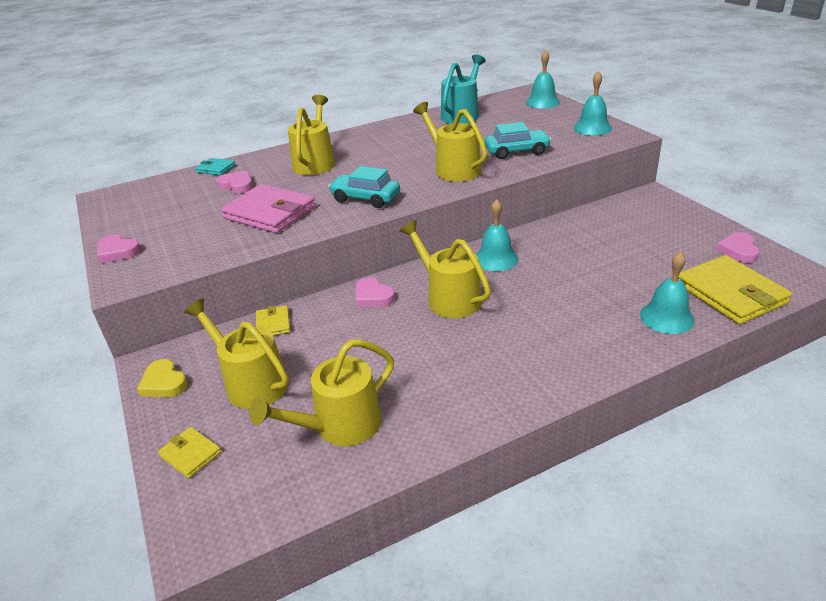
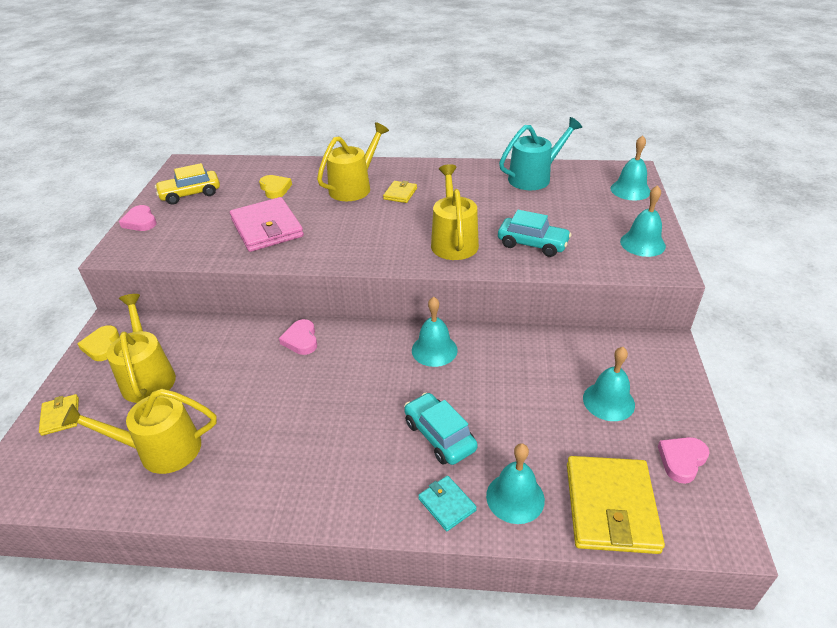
camera: 30 degrees right, 5 degrees up
(147, 215) = (190, 194): none -> yellow car
(216, 169) = (279, 165): turquoise wallet -> turquoise wallet (447, 504)
(237, 185) = (275, 189): pink heart -> yellow heart
(273, 324) = (211, 330): yellow wallet -> yellow wallet (400, 194)
(365, 198) = (348, 244): turquoise car -> turquoise car (439, 436)
(449, 298) = (354, 372): yellow watering can -> none
(656, 238) = (608, 401): none -> turquoise bell

